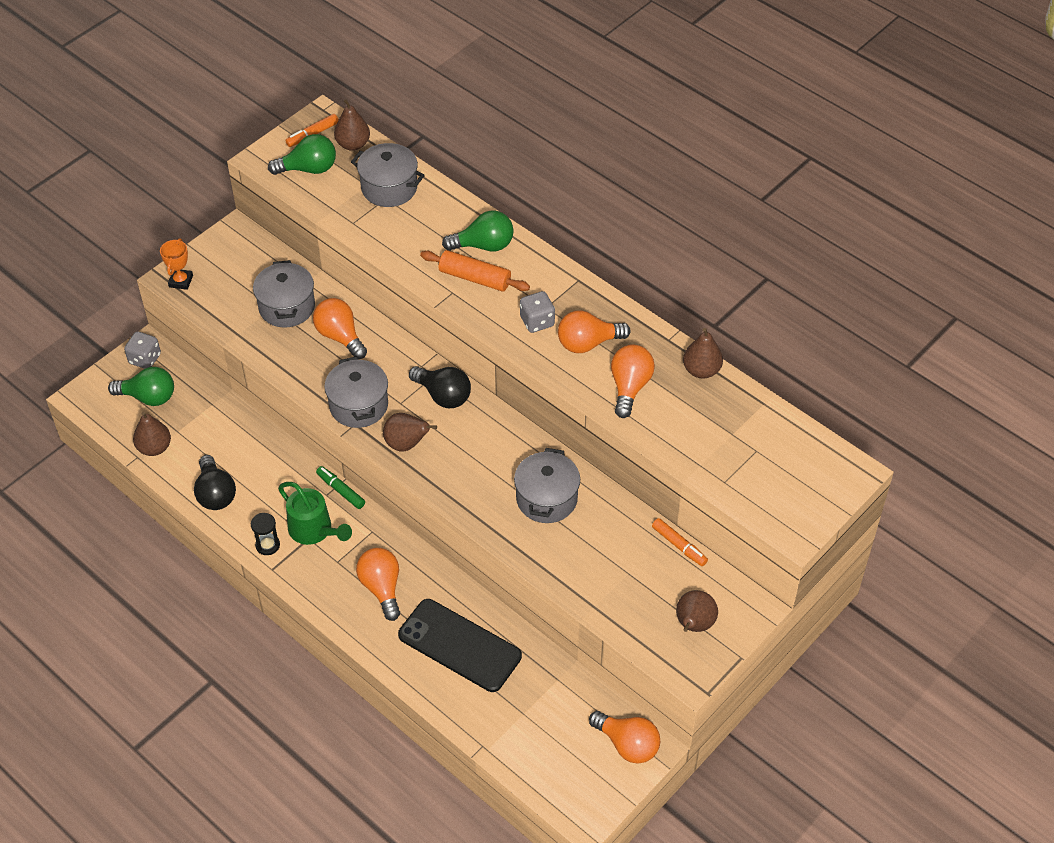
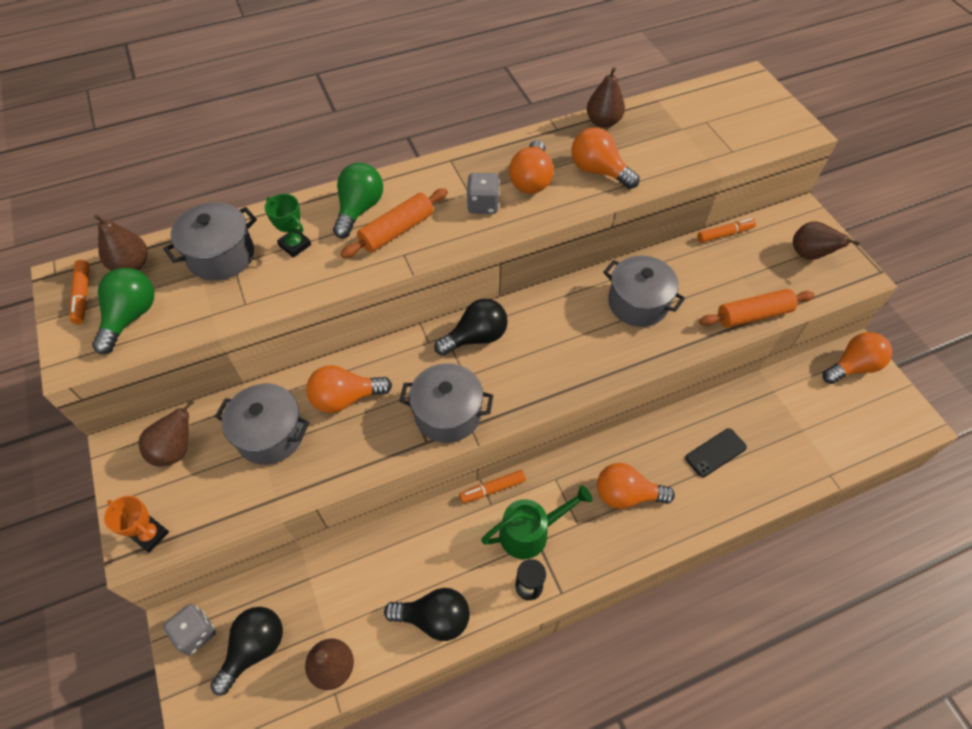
camera: 65 degrees left, 5 degrees up
(148, 397) = (255, 648): green light bulb -> black light bulb
(341, 490) = (492, 489): green marker -> orange marker
(406, 444) = (520, 389): brown pear -> brown pear (176, 450)
(424, 224) = (295, 245): none -> green trophy
(459, 645) = (715, 452): black phone -> black phone, size x0.51
(584, 593) = (753, 315): none -> orange rolling pin

